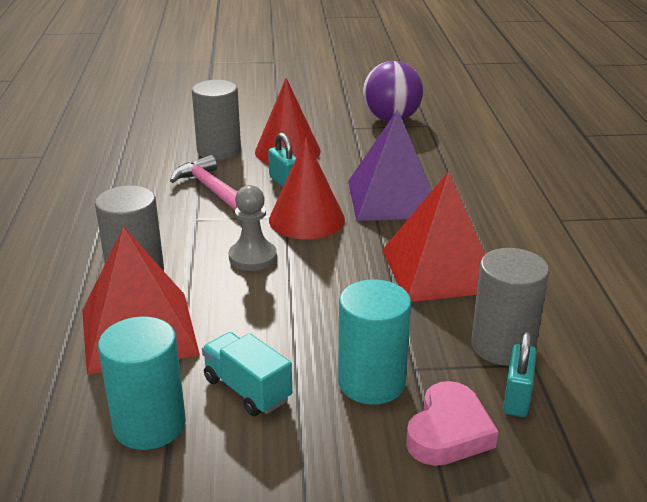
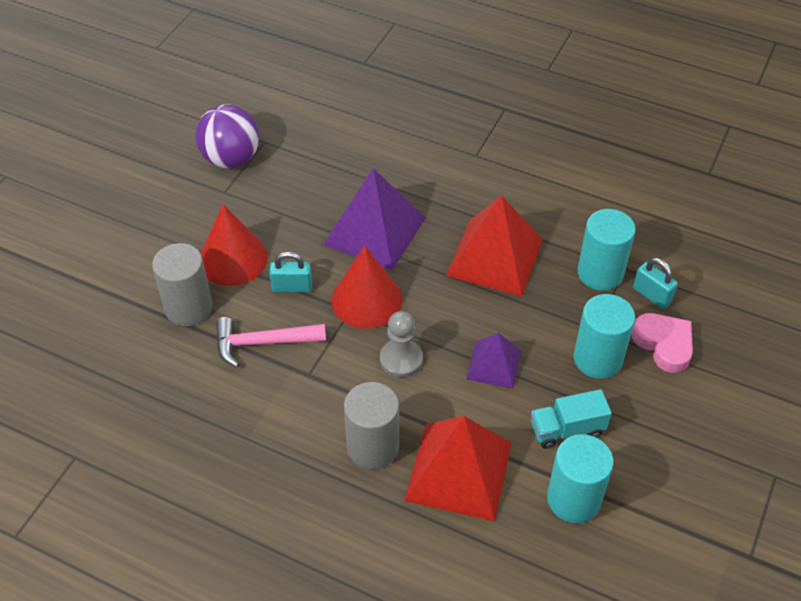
camera: 60 degrees left, 20 degrees up
(295, 312) = (494, 364): none -> purple pyramid
(503, 346) = (600, 273): grey cylinder -> turquoise cylinder

